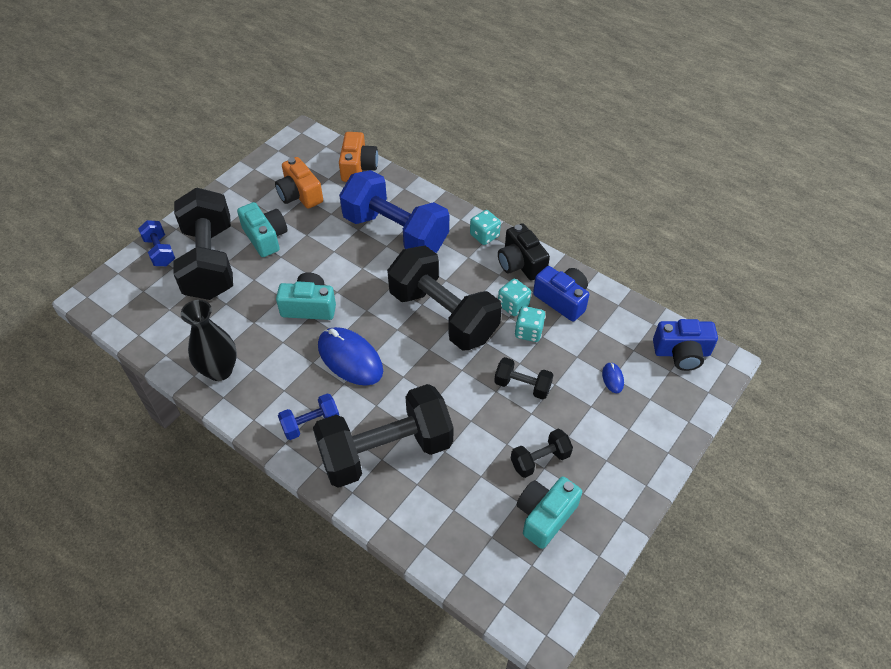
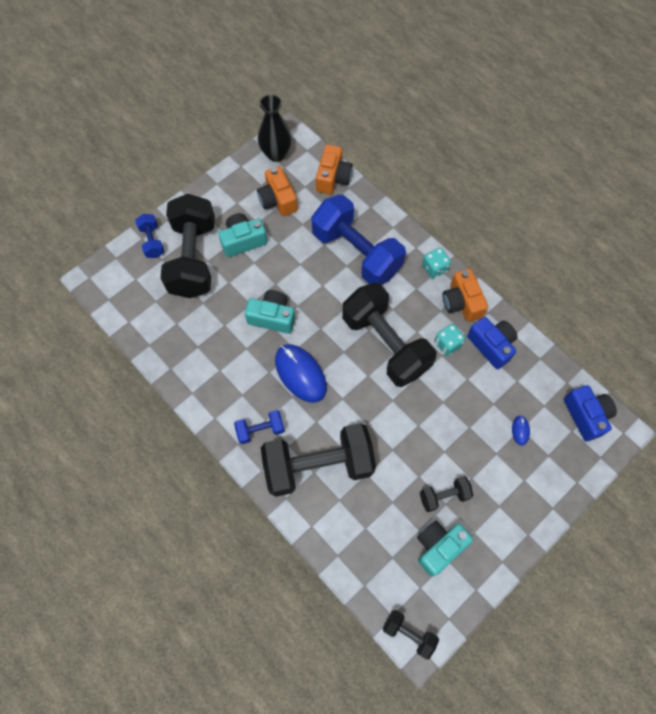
camera: 10 degrees right, 15 degrees up
(220, 370) = (192, 367): black vase -> black vase (276, 154)
(265, 237) = (243, 241): turquoise camera -> turquoise camera turned 90 degrees counterclockwise
(521, 263) = (462, 302): black camera -> orange camera
(522, 385) = (441, 424): black dumbbell -> black dumbbell (409, 633)
(528, 332) = (456, 373): turquoise dice -> none
(681, 353) = (586, 415): blue camera -> blue camera turned 120 degrees counterclockwise

